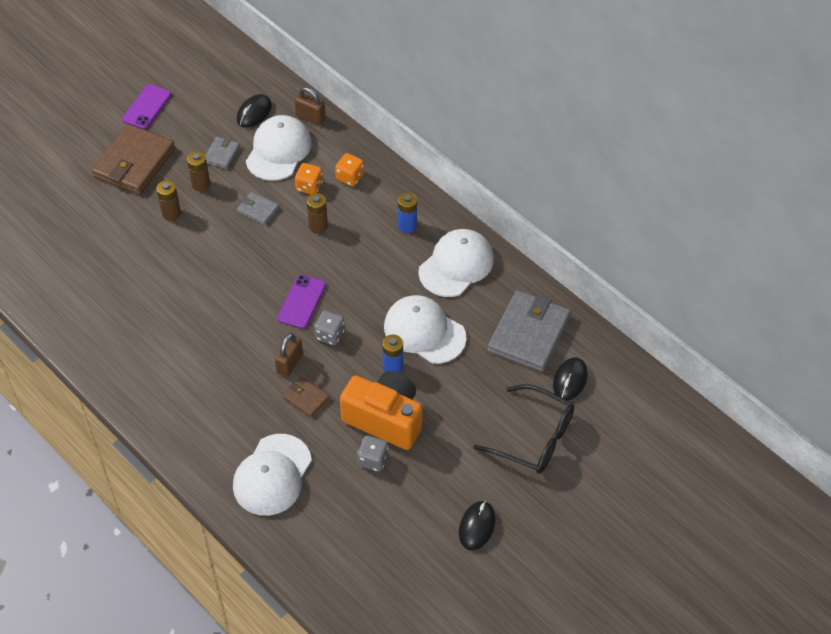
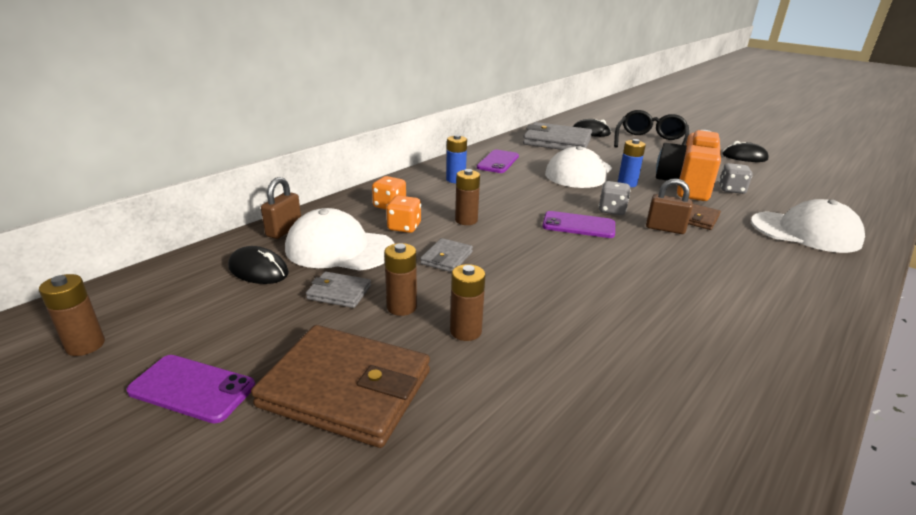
camera: 95 degrees left, 25 degrees down
(188, 60) = (85, 345): none -> brown battery
(456, 265) = (498, 162): white cap -> purple phone

